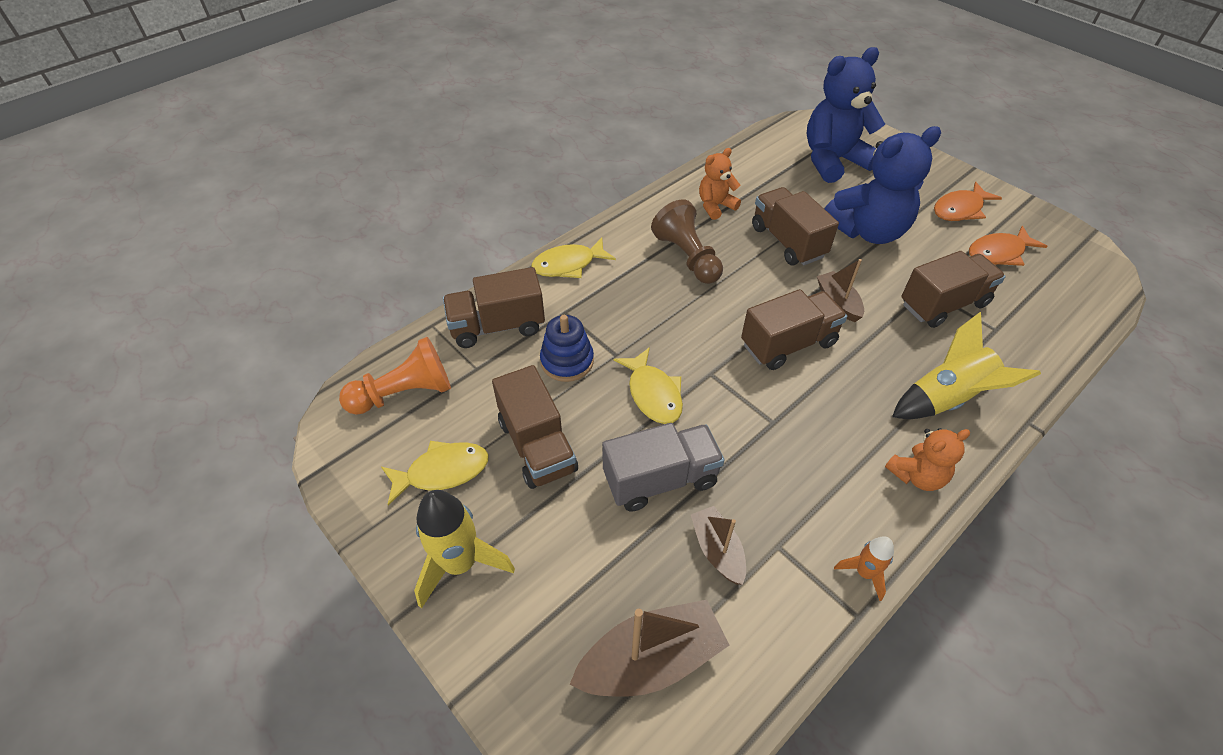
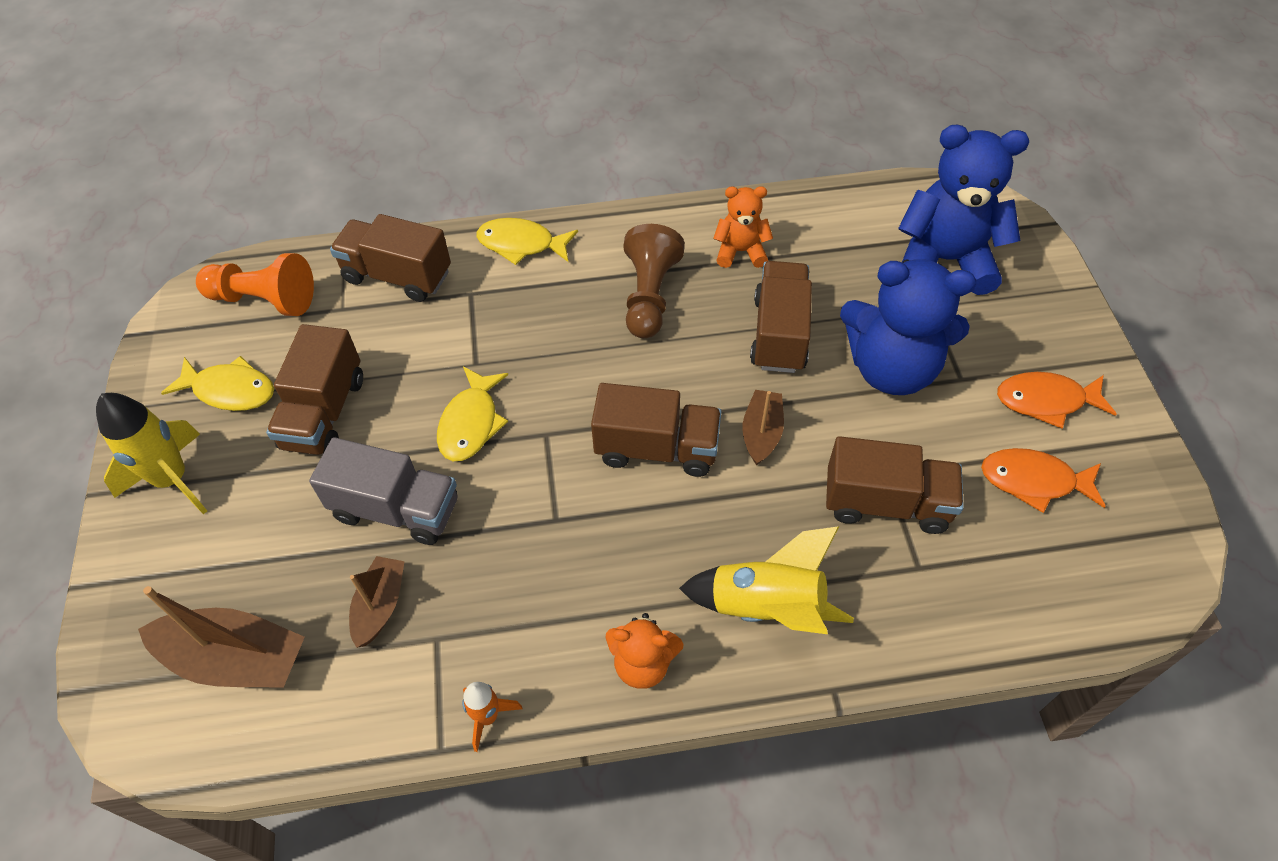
camera: 35 degrees right, 5 degrees up
(567, 361) = (425, 345): blue stacking toy -> none

